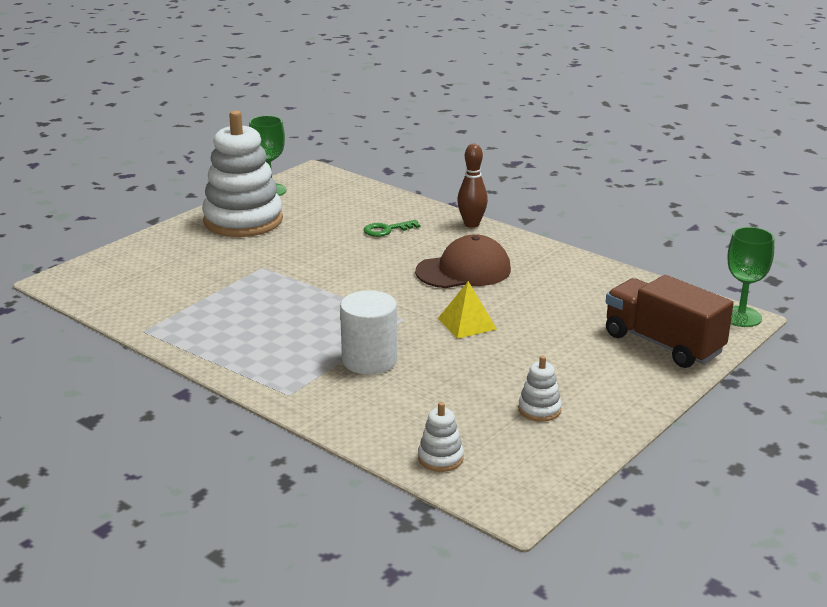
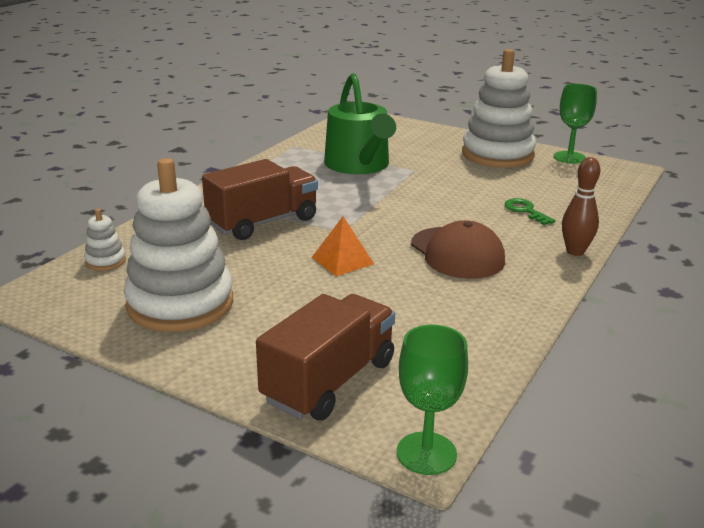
camera: 80 degrees right, 0 degrees up
(233, 295) = (359, 165): none -> green watering can
(369, 360) = (263, 222): white cylinder -> brown truck
(467, 323) = (342, 260): yellow pyramid -> orange pyramid
(539, 409) = (180, 304): white stacking toy -> white stacking toy, size x2.44

